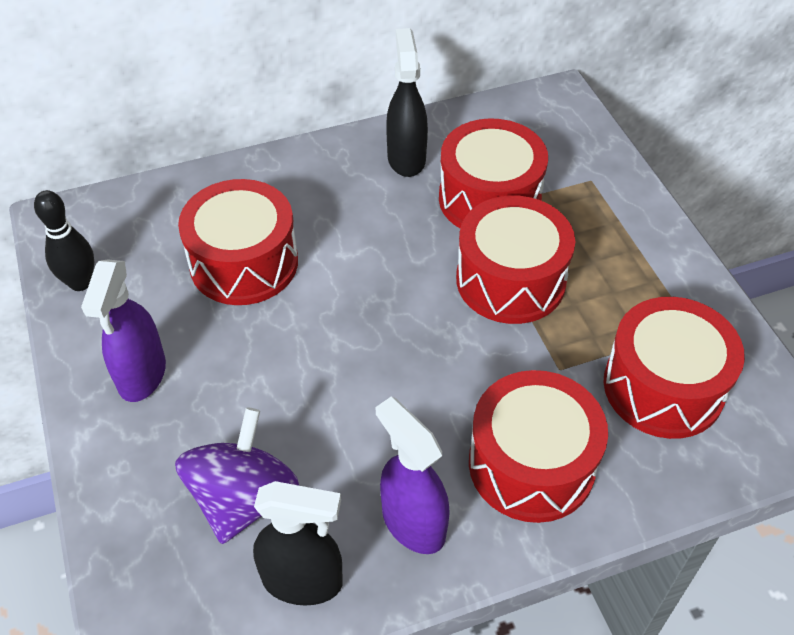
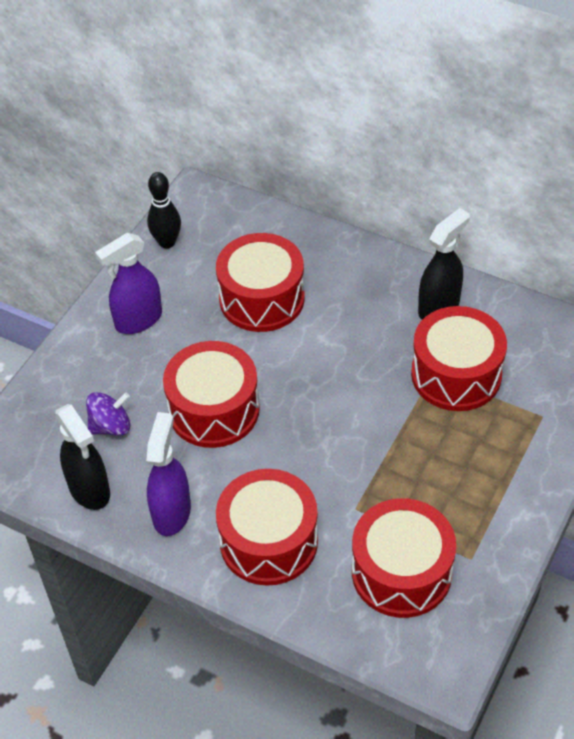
camera: 50 degrees right, 0 degrees up
(244, 498) = (111, 426): purple spinning top -> purple spinning top, size x0.63
(510, 280) = (398, 434): red drum -> red drum (214, 410)

